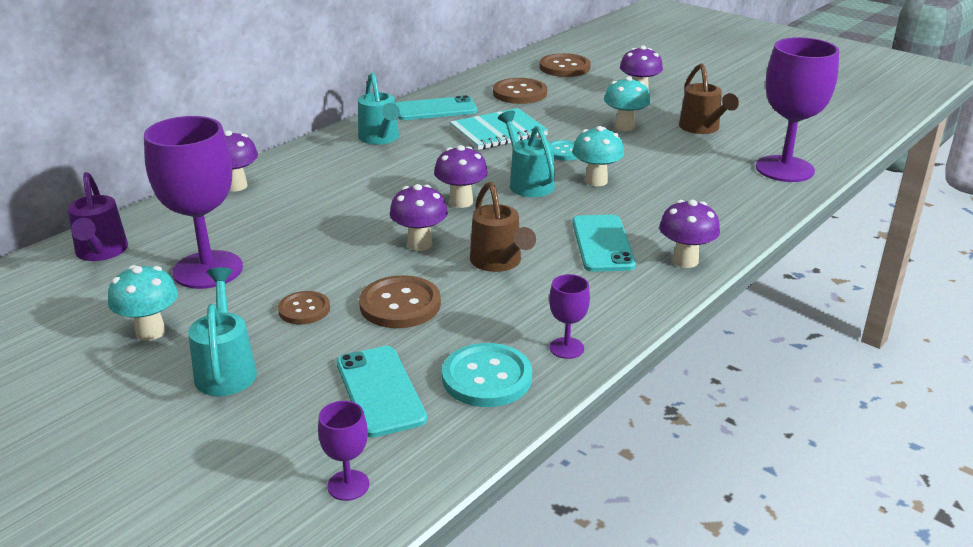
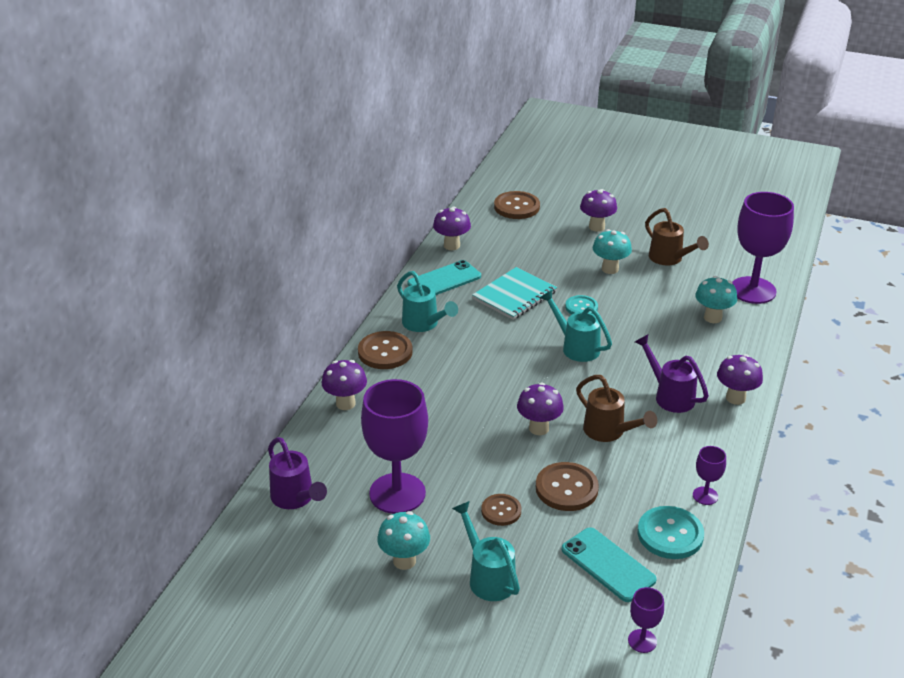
camera: 20 degrees left, 5 degrees up
(461, 202) = (539, 378): purple mushroom -> purple mushroom (452, 245)
(519, 93) = (500, 246): brown button -> brown button (385, 352)
(596, 181) = (625, 333): turquoise mushroom -> turquoise mushroom (712, 318)
(602, 244) = (669, 396): turquoise phone -> purple watering can

